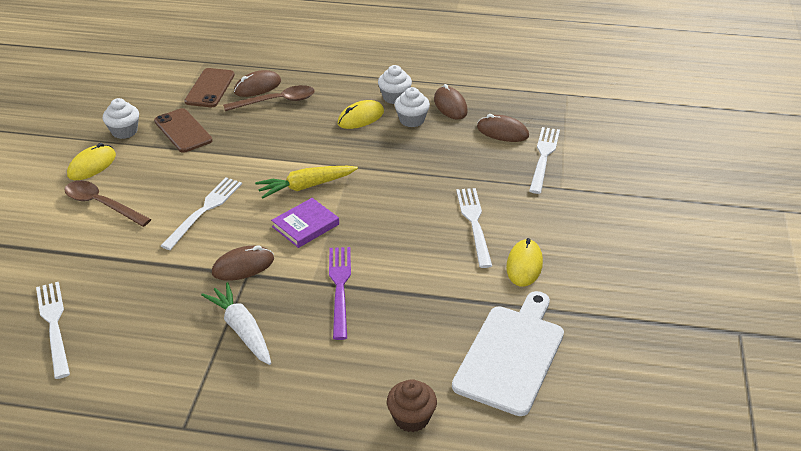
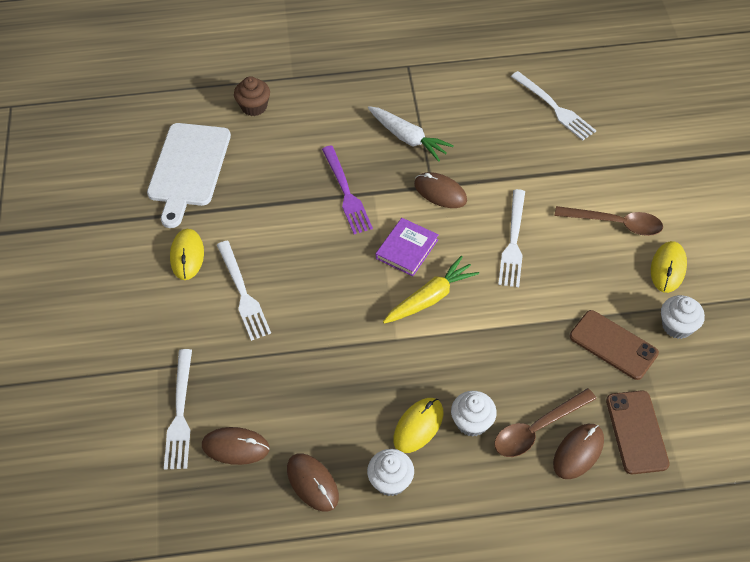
camera: 165 degrees right, 15 degrees up
(243, 266) = (440, 192): brown mouse -> brown mouse turned 75 degrees clockwise
(411, 120) = (353, 439): white cupcake -> white cupcake (472, 422)

